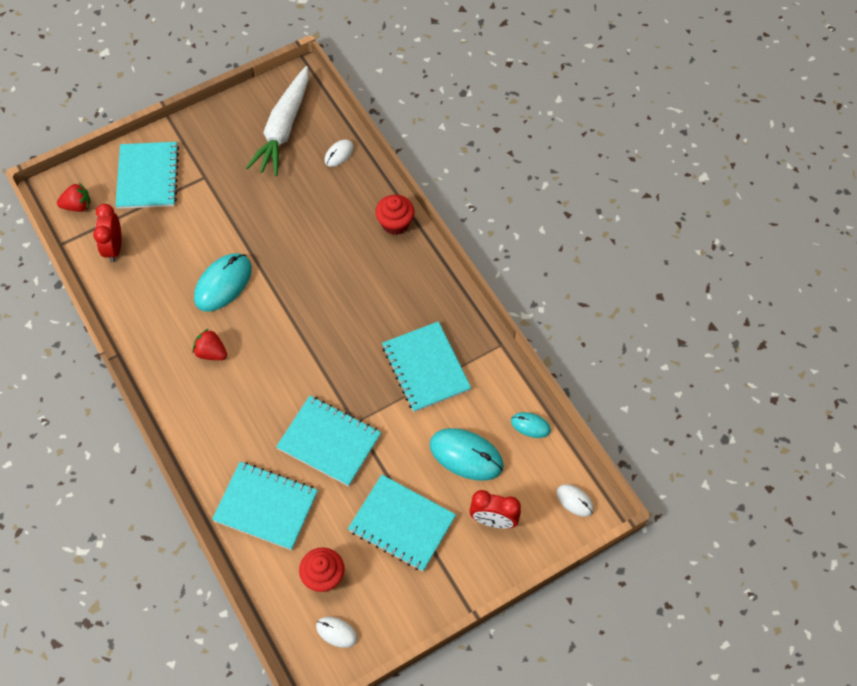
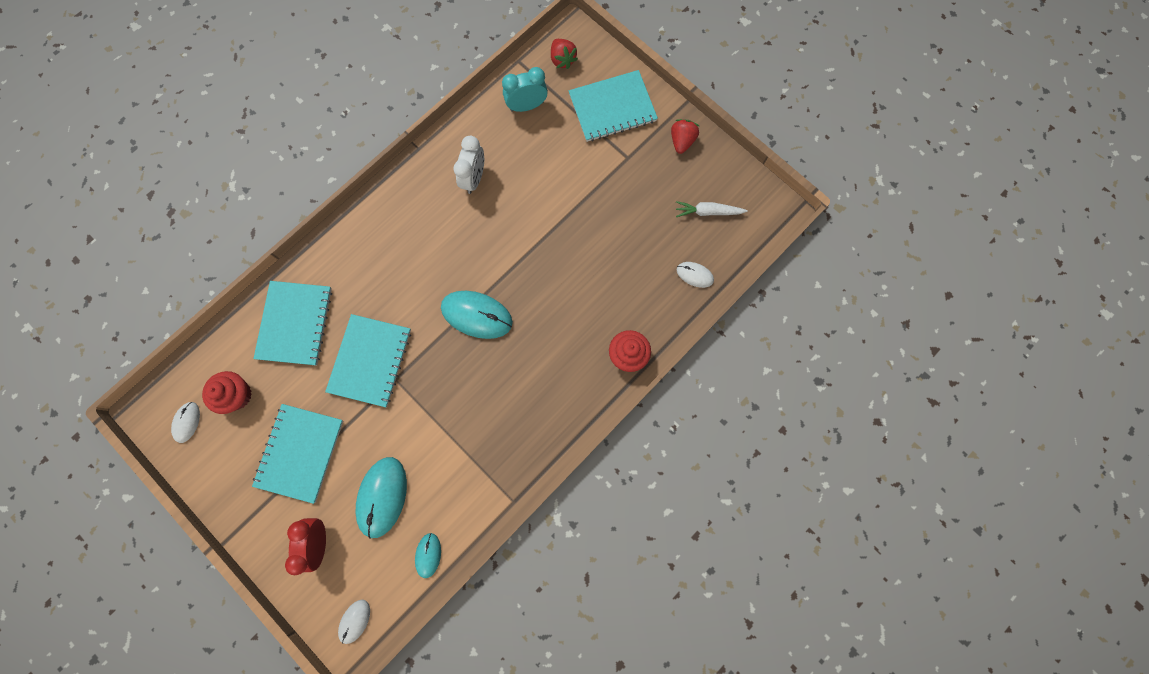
camera: 75 degrees right, 15 degrees up
(114, 248) = (527, 106): red clock -> turquoise clock
(172, 310) = (474, 178): none -> white clock
(211, 352) = (438, 226): red strawberry -> red strawberry (681, 141)
(223, 283) = (514, 213): turquoise mouse -> turquoise mouse (477, 315)
(283, 129) = (708, 212): white carrot -> white carrot, size x0.50
(425, 368) = (469, 431): turquoise notebook -> none

